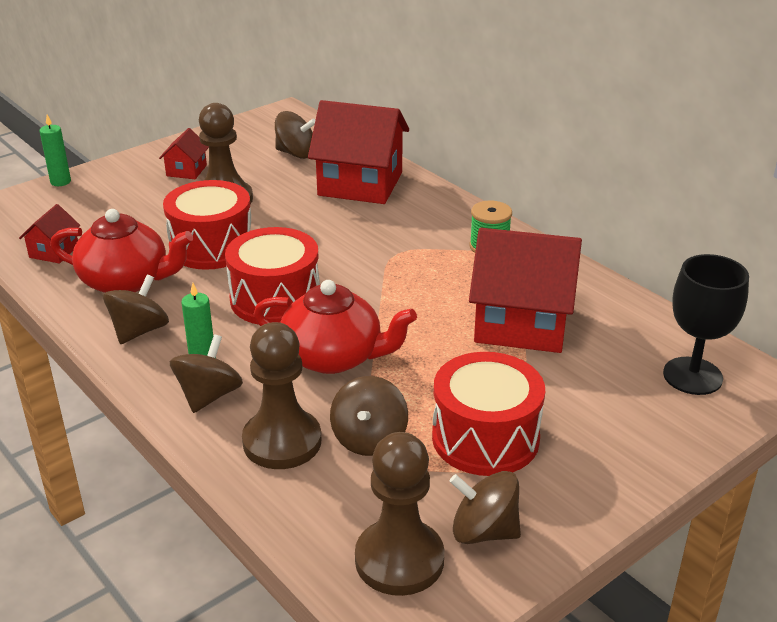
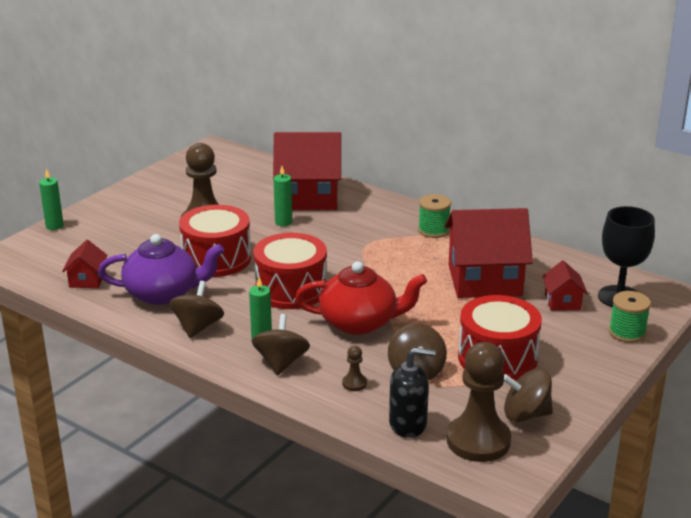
camera: 15 degrees left, 5 degrees down
(126, 281) = (163, 293): red teapot -> purple teapot
(186, 170) = (158, 204): red house -> red house (562, 302)
(282, 442) = (354, 383): brown pawn -> brown pawn, size x0.42
(296, 153) = (242, 180): brown spinning top -> none
(314, 211) = (283, 222): none -> green candle
(319, 515) = (408, 424): none -> black soap dispenser
(681, 431) = (627, 332): none -> green spool

